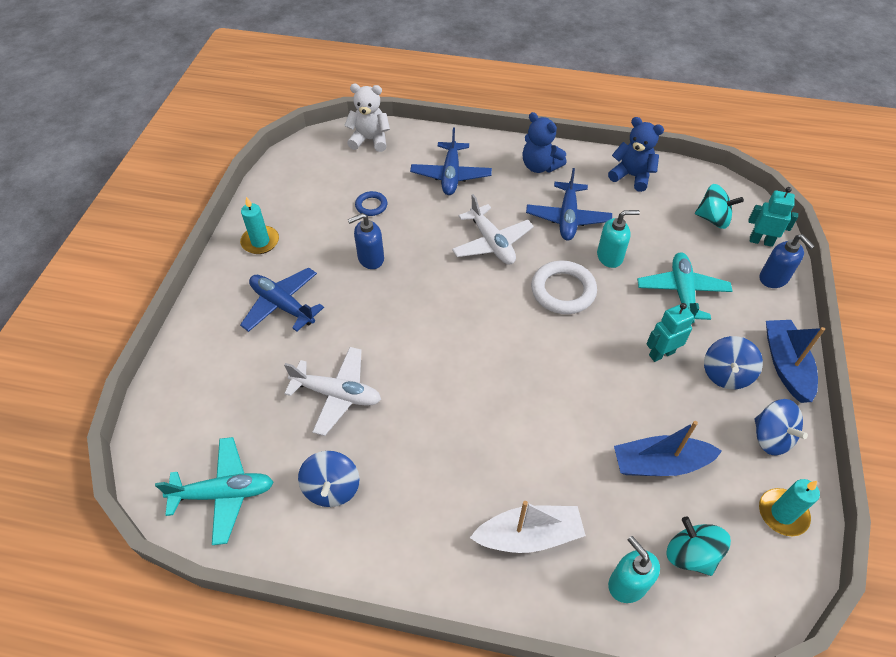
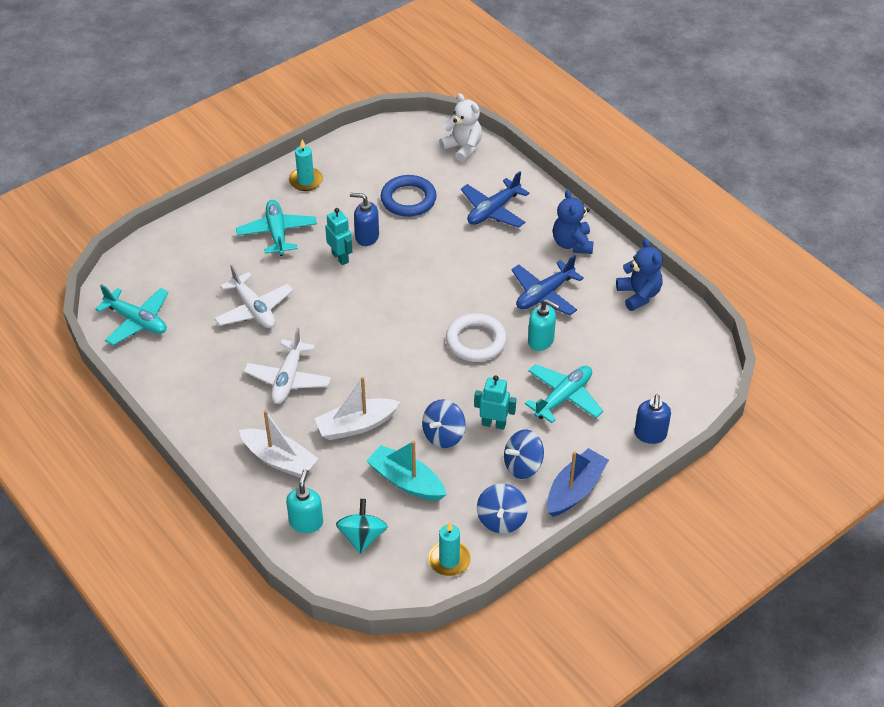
camera: 40 degrees right, 5 degrees down
(282, 305) = (277, 233): blue plane -> turquoise plane
(332, 488) = (197, 358): blue spinning top -> blue spinning top (443, 435)
(371, 205) = (408, 199): blue ring -> blue ring, size x1.84
(491, 243) = (464, 277): white plane -> white plane (288, 379)
(557, 442) = (356, 425): none -> white boat
(660, 463) = (406, 481): blue boat -> turquoise boat
(713, 219) = (662, 365): turquoise spinning top -> none
(761, 241) = (679, 404): turquoise robot -> turquoise robot (340, 257)

